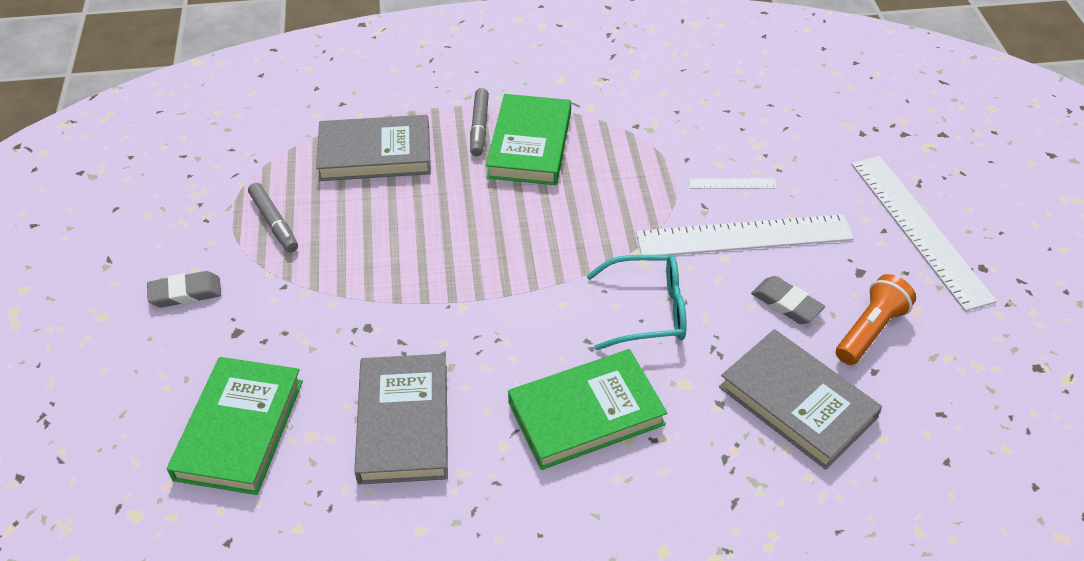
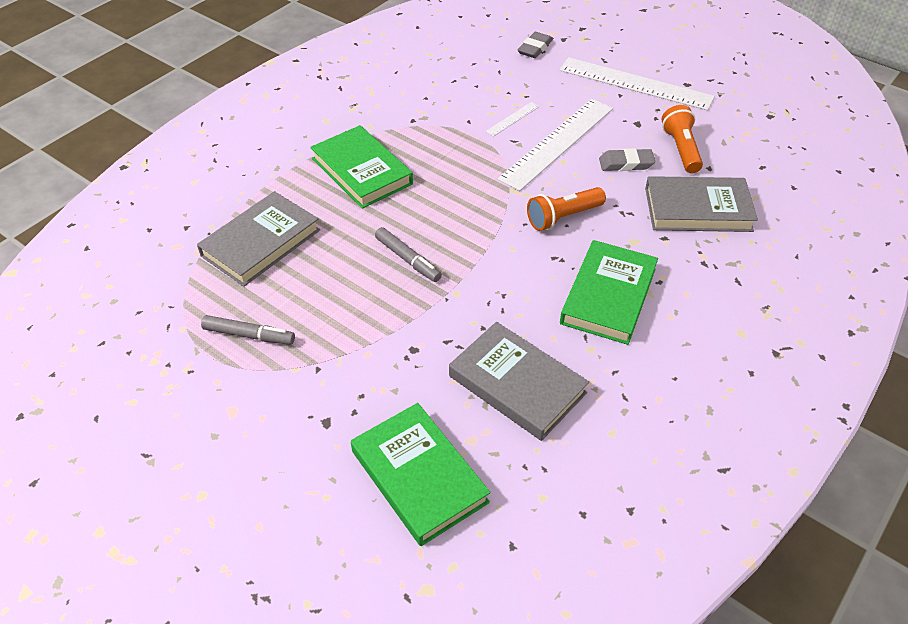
camera: 45 degrees left, 0 degrees up
(185, 293) = (248, 428): grey eraser -> grey eraser (534, 48)
(479, 127) = (312, 181): grey marker -> grey marker (408, 259)
(648, 311) = (563, 217): turquoise glasses -> orange flashlight

